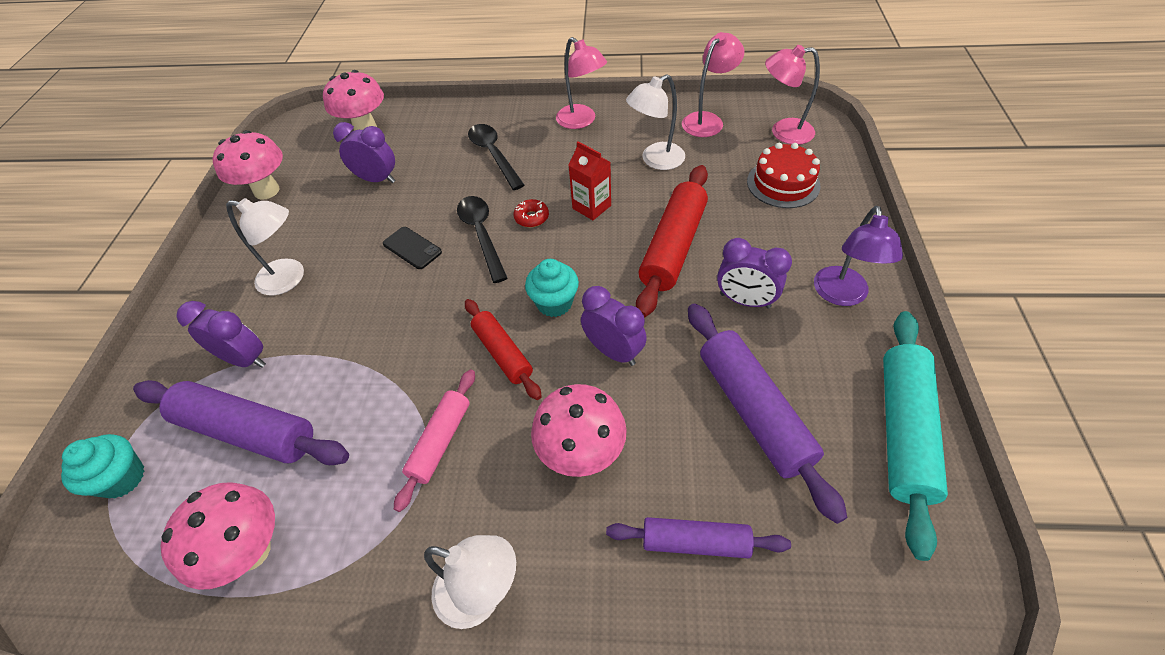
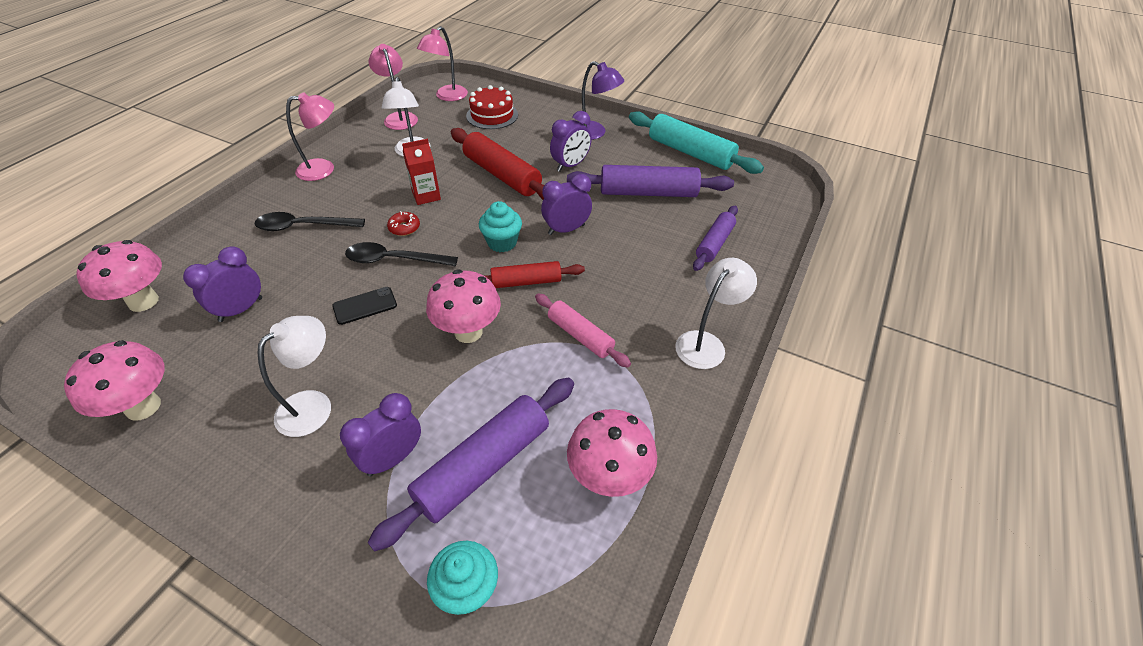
camera: 70 degrees left, 5 degrees down
(581, 453) = (633, 269): pink mushroom -> pink mushroom (468, 332)

